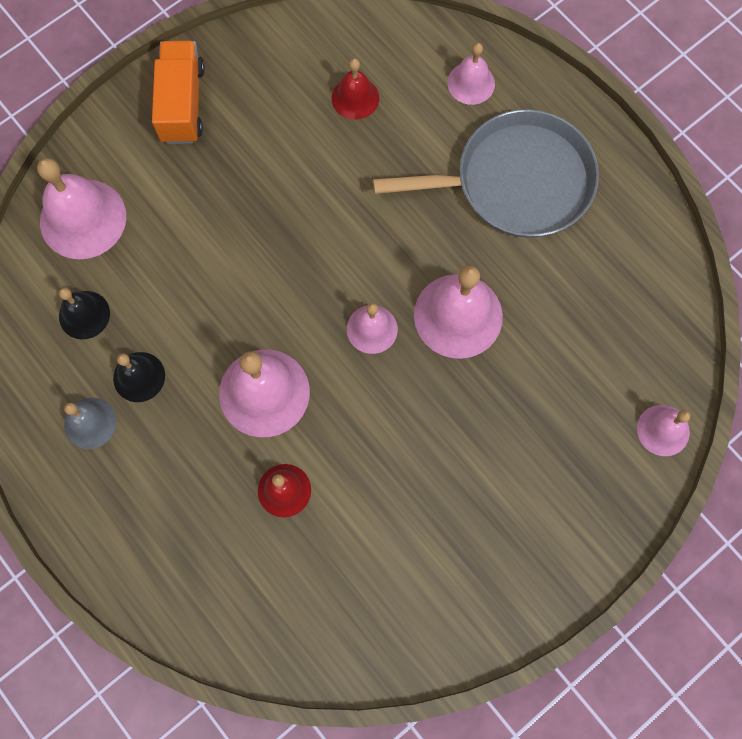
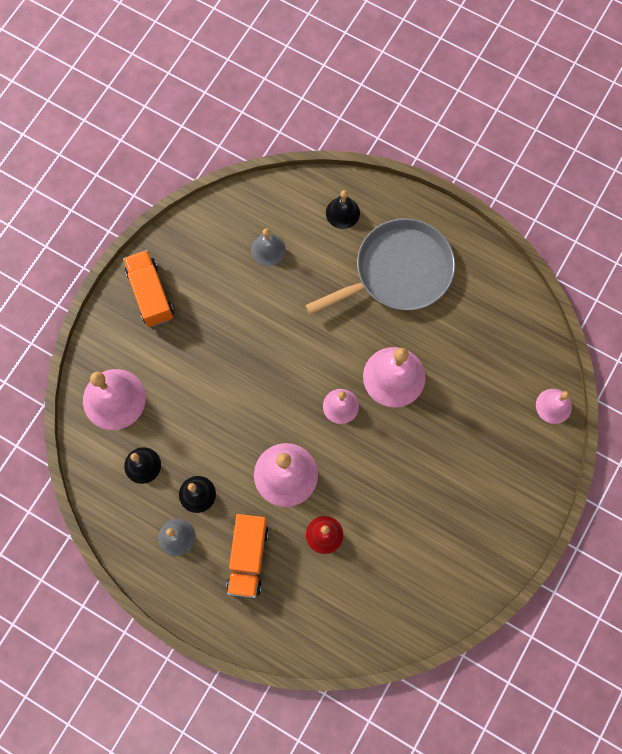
camera: 20 degrees left, 0 degrees up
(171, 484) = (248, 558): none -> orange truck
(355, 98) = (268, 250): red bell -> grey bell
(471, 83) = (342, 213): pink bell -> black bell

